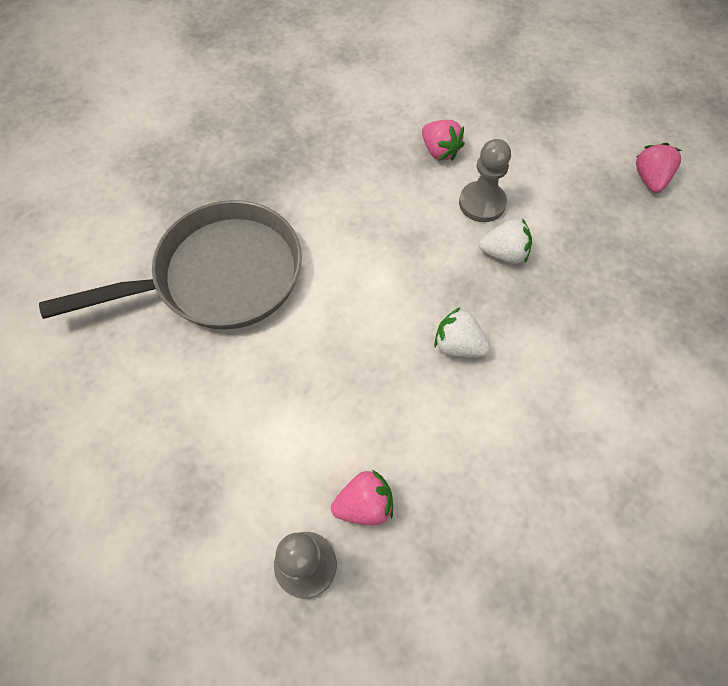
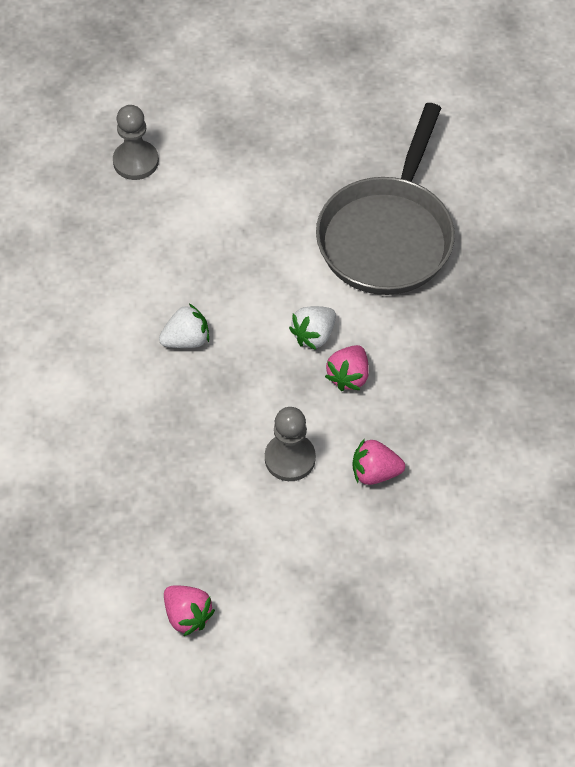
camera: 130 degrees right, 5 degrees down
(364, 504) = (138, 211): pink strawberry -> pink strawberry (348, 376)
(504, 253) = (228, 433): white strawberry -> white strawberry (314, 335)

